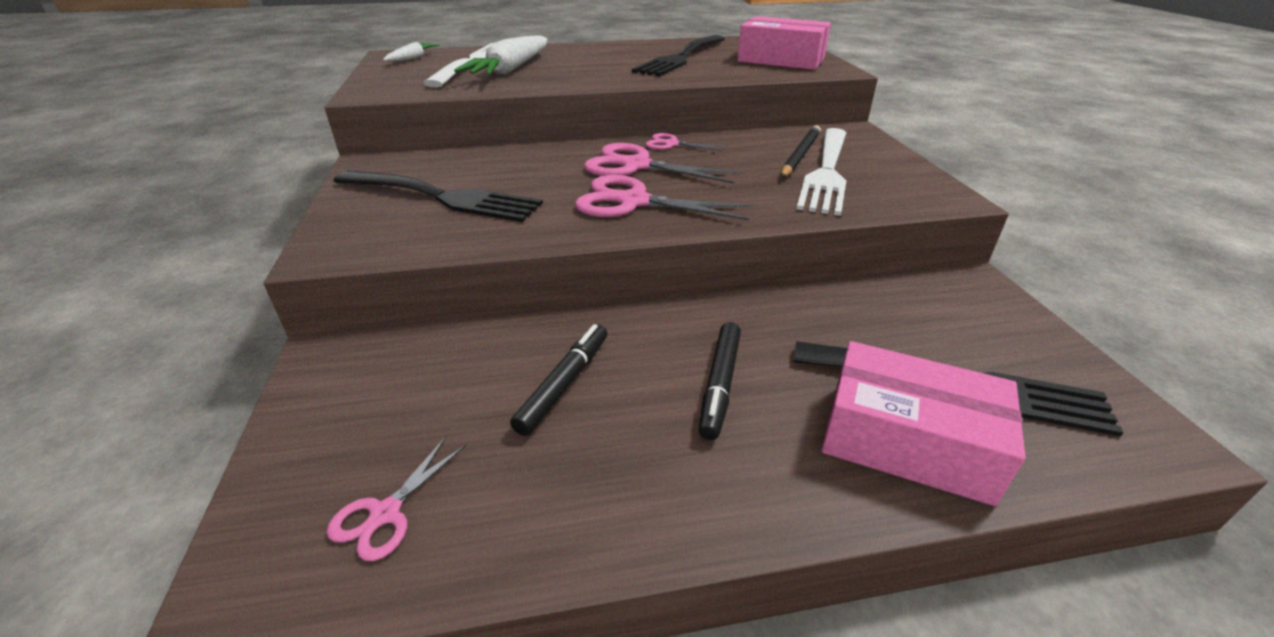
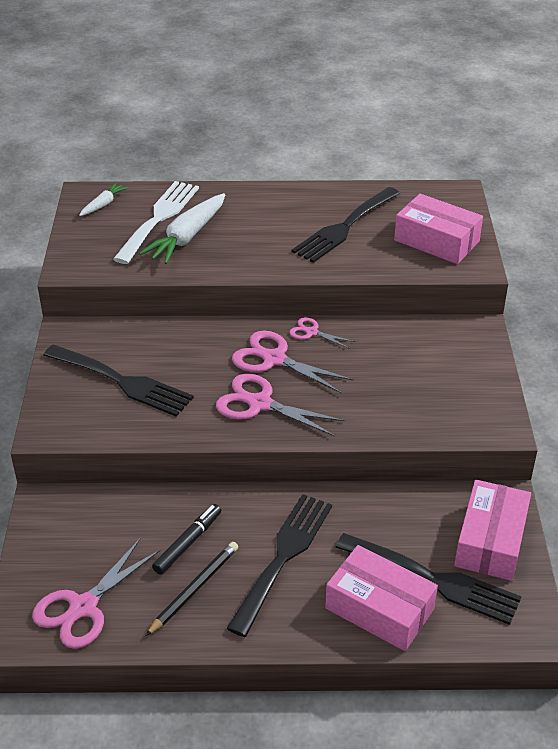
camera: 10 degrees right, 5 degrees up
(385, 514) = (83, 607): pink scissors -> pink scissors, size x1.81
(719, 385) = (283, 557): black marker -> black fork
(800, 155) = (413, 360): black pencil -> black pencil (194, 589)
(826, 173) = (423, 386): white fork -> none
(997, 329) = (491, 541): none -> pink box

